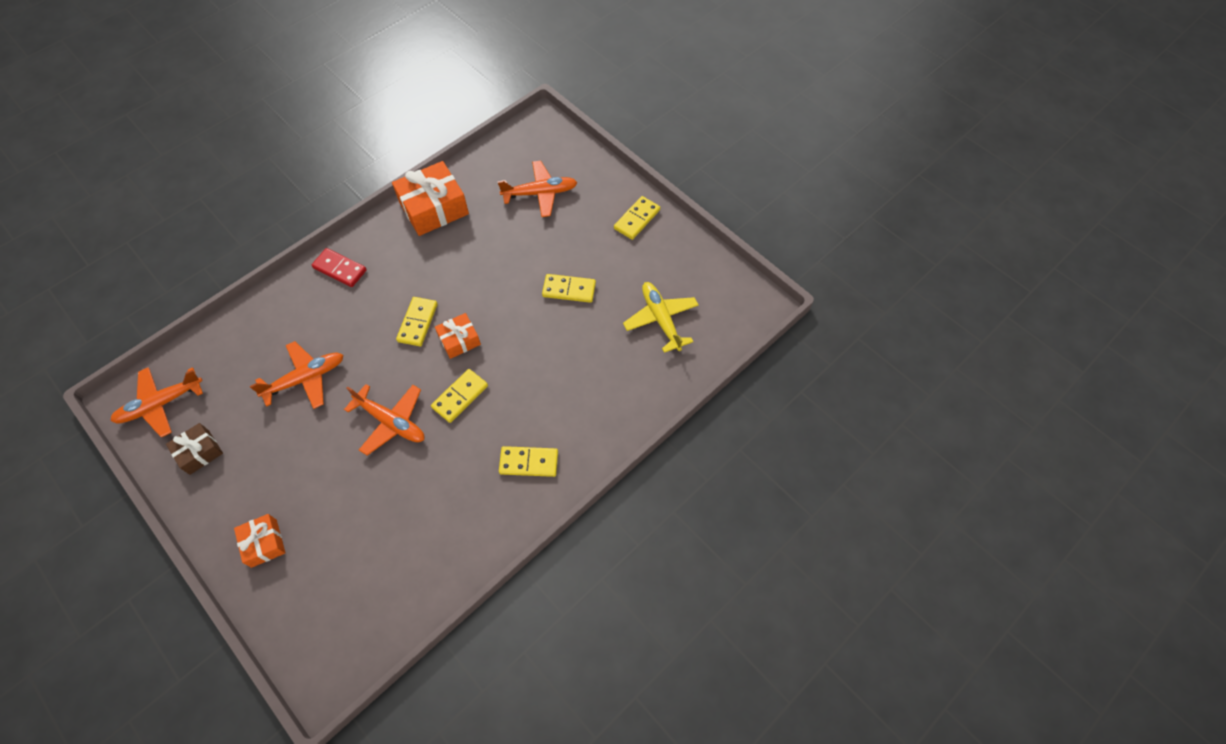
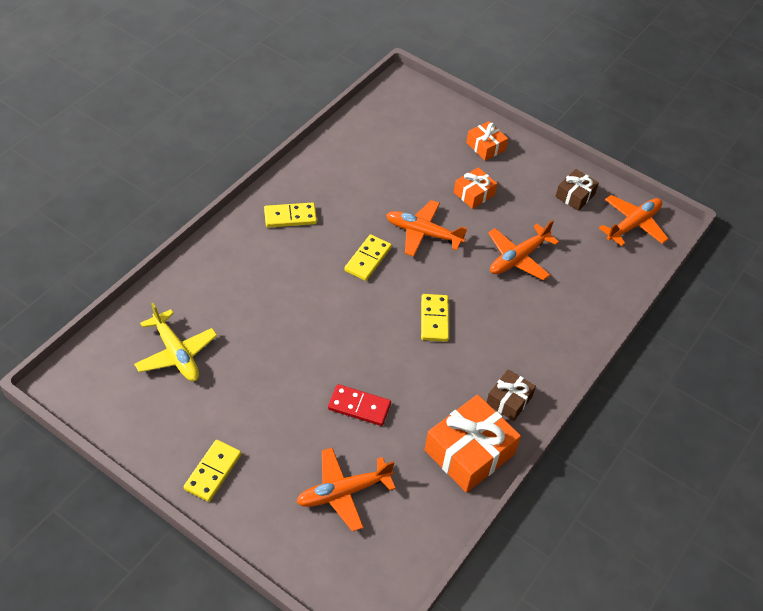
camera: 165 degrees right, 10 degrees down
(340, 269) = (542, 364): red domino -> red domino (359, 407)
(383, 243) = (509, 400): none -> brown gift
(459, 340) = (386, 308): orange gift -> orange gift (474, 194)
(569, 290) = (283, 373): yellow domino -> none

